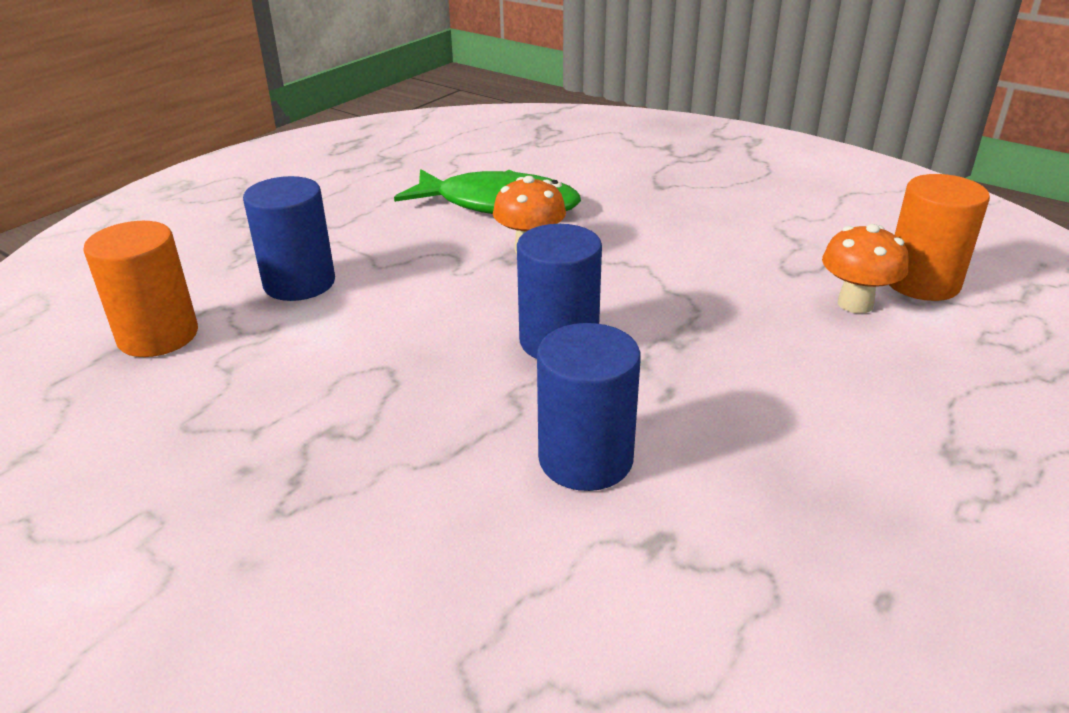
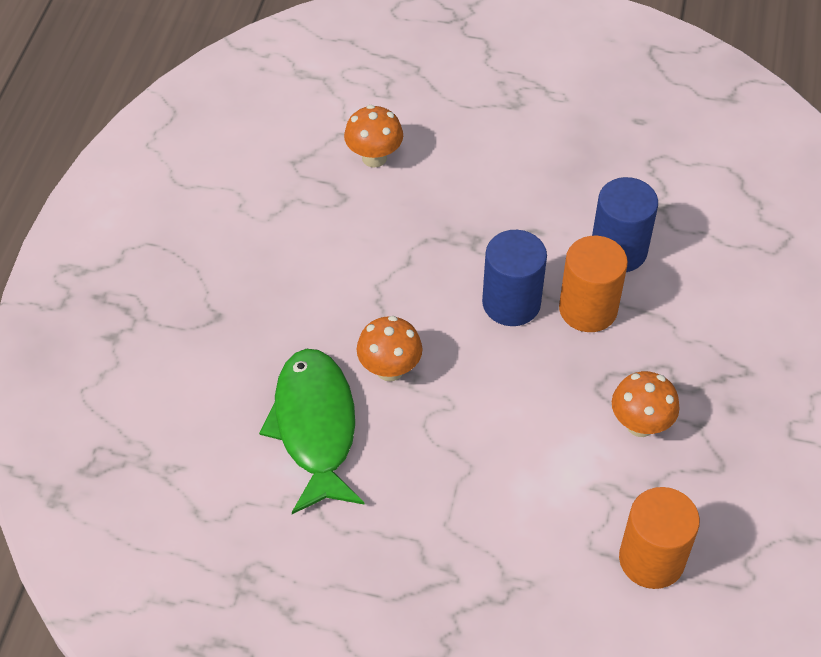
camera: 115 degrees left, 20 degrees up
(299, 283) = (529, 508): blue cylinder -> none
(307, 382) = (640, 424): none -> orange mushroom
(921, 283) = (325, 127): orange cylinder -> orange cylinder (588, 309)

